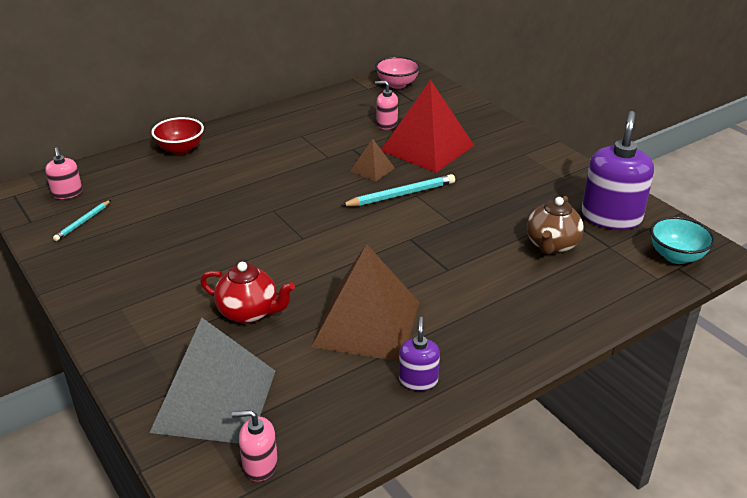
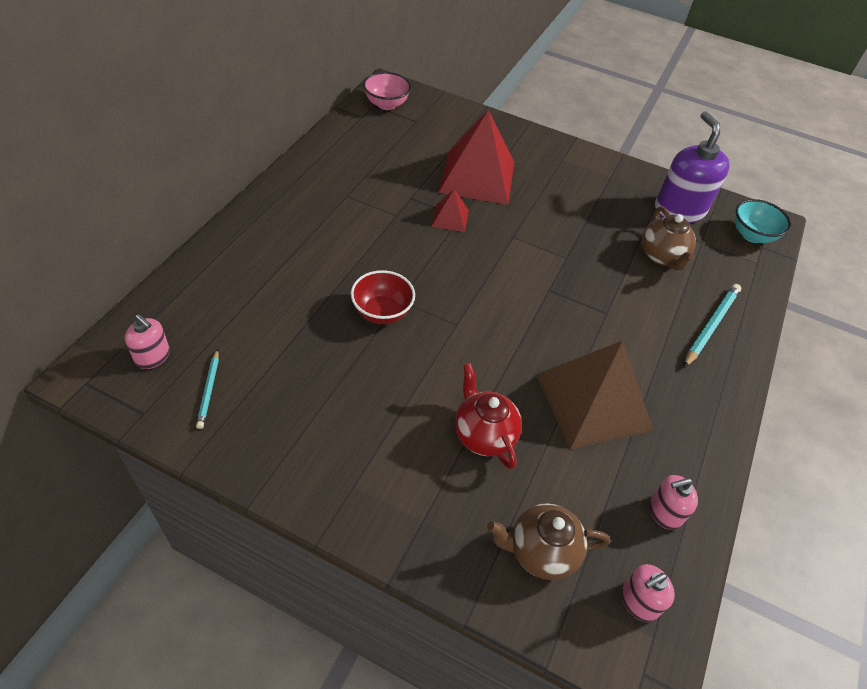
camera: 35 degrees left, 15 degrees up
(180, 150) = (234, 252): red bowl -> red bowl (382, 312)
(215, 400) = (541, 551): grey pyramid -> brown teapot
(249, 312) = (483, 434): red teapot -> red teapot turned 105 degrees counterclockwise
(372, 169) = (450, 218): brown pyramid -> red pyramid
(386, 124) = (417, 157): pink soap dispenser -> pink soap dispenser (664, 512)
(401, 195) = (500, 240): turquoise pencil -> turquoise pencil (711, 326)
(418, 380) = (681, 444): purple soap dispenser -> none

